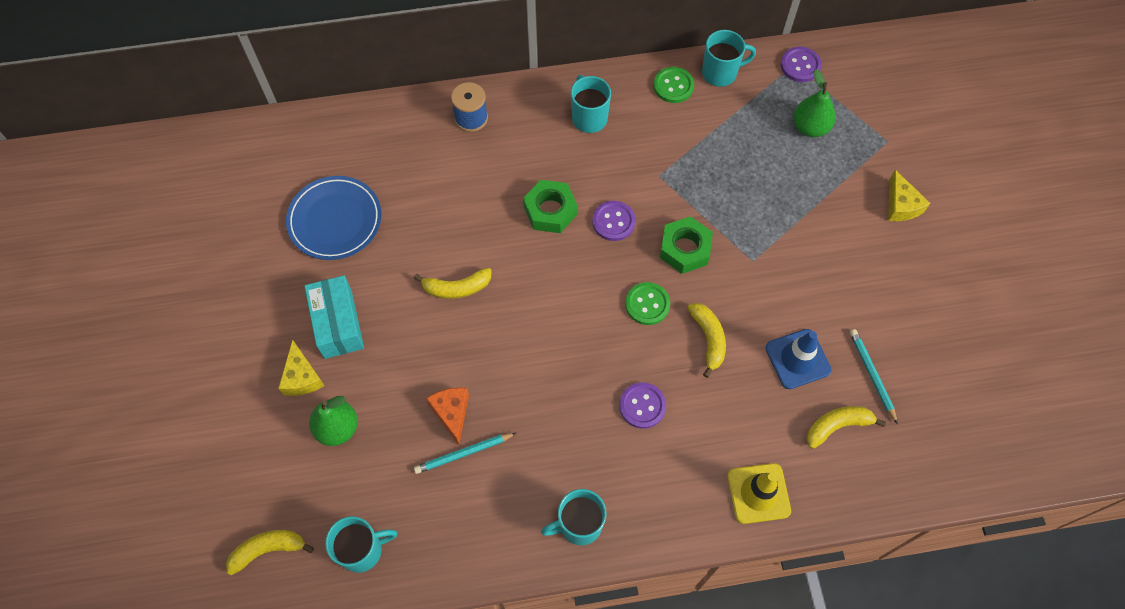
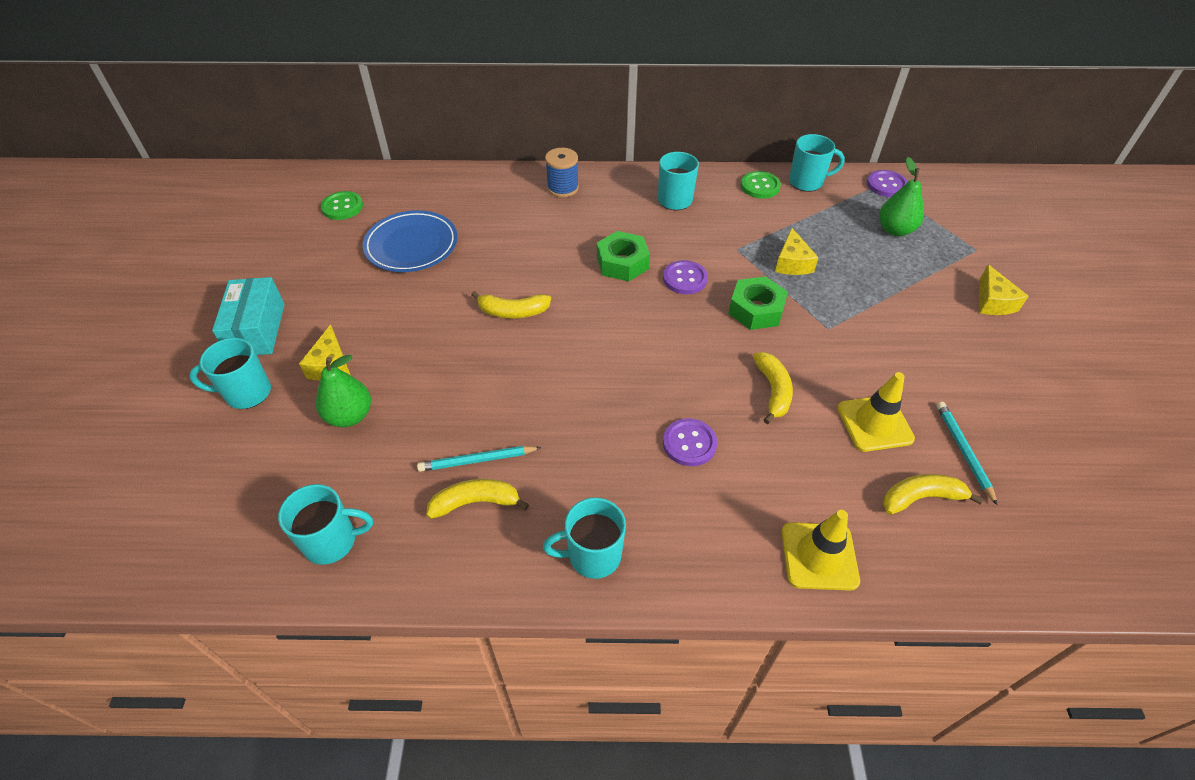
camera: 10 degrees right, 15 degrees down
(234, 420) = (246, 393): none -> turquoise mug
(268, 550) = (227, 523): yellow banana -> yellow banana (476, 502)
(338, 324) = (384, 325): turquoise box -> turquoise box (257, 330)
(451, 413) = (475, 419): orange cheese -> none
(647, 304) = (709, 351): green button -> green button (342, 207)
(713, 185) = (792, 263): none -> yellow cheese
(797, 359) = (874, 423): blue traffic cone -> yellow traffic cone

